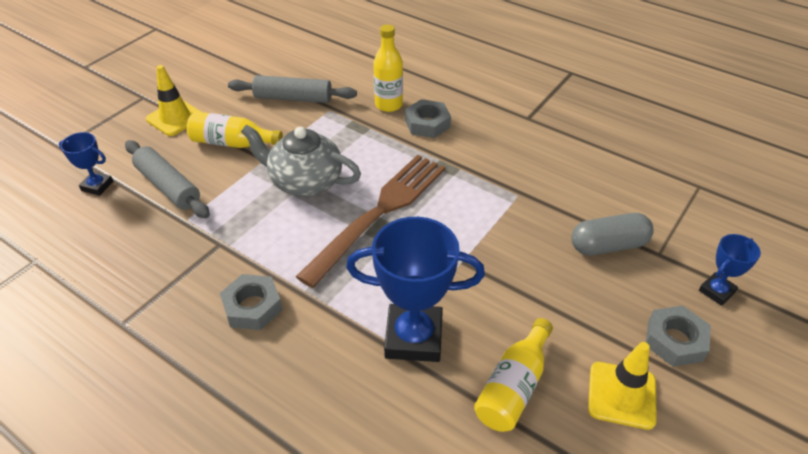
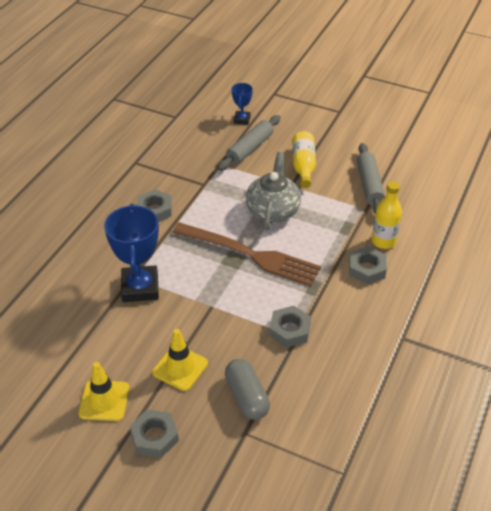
camera: 80 degrees right, 0 degrees up
(175, 118) = (321, 132): yellow traffic cone -> yellow traffic cone (180, 368)
(510, 196) = (289, 330): none -> grey nut
(513, 387) = (106, 341): yellow bottle -> none
(716, 291) = (209, 472): blue trophy -> none

